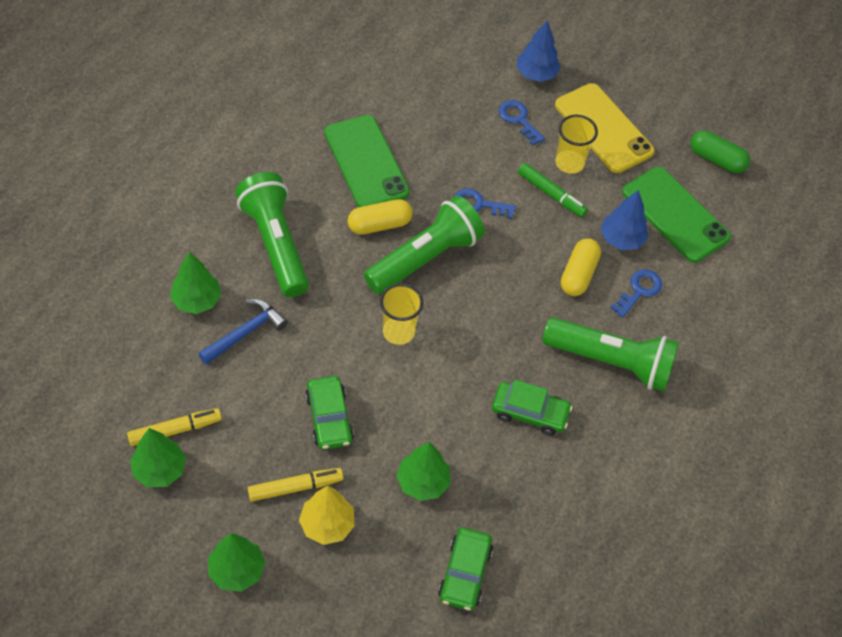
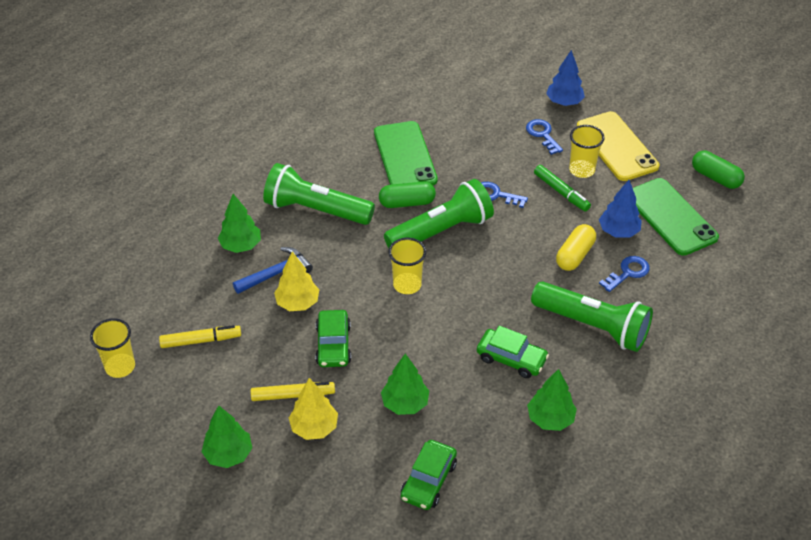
camera: 15 degrees right, 10 degrees down
(87, 475) = (120, 367): none -> yellow cup
(159, 470) = (181, 369): green tree -> green tree (550, 419)
(275, 244) = (316, 210): green flashlight -> green flashlight turned 60 degrees counterclockwise
(278, 369) = (297, 303): none -> yellow tree
(379, 224) = (407, 203): yellow capsule -> green capsule

